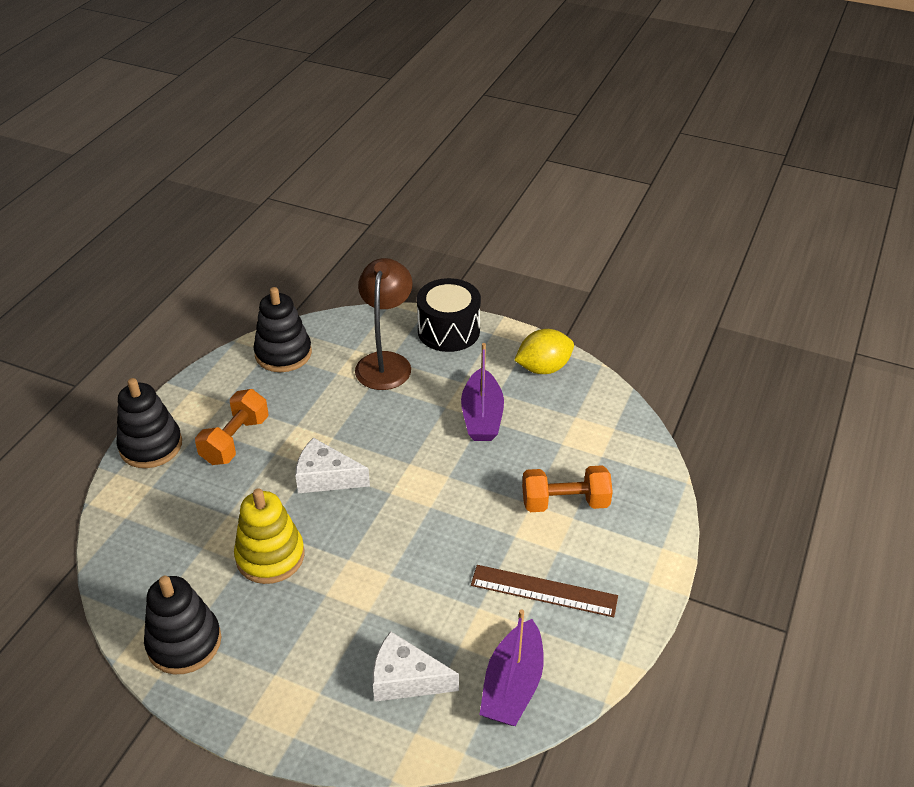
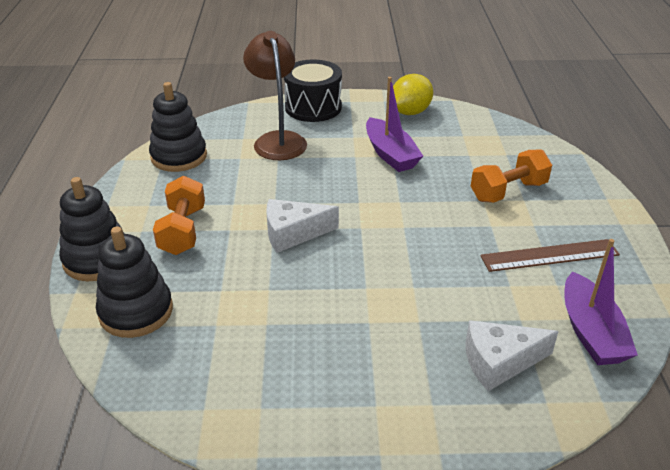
camera: 25 degrees left, 5 degrees down
(184, 642) = (261, 413): black stacking toy -> black stacking toy (136, 311)
(270, 556) = (290, 309): yellow stacking toy -> none

